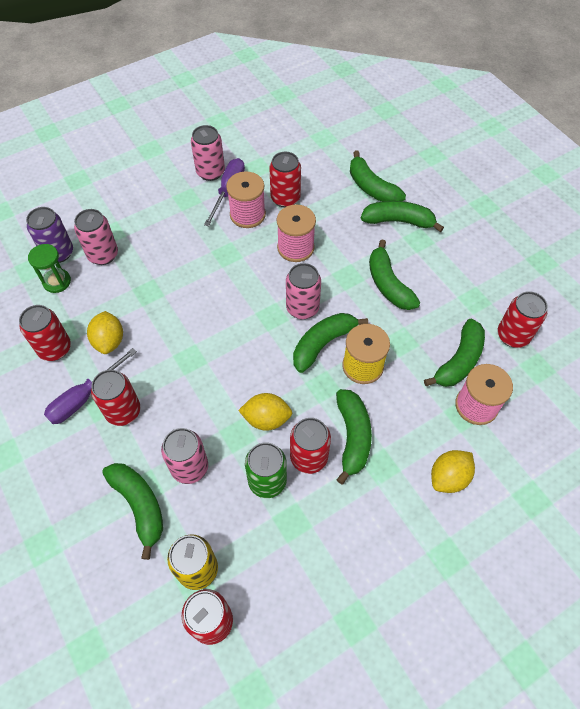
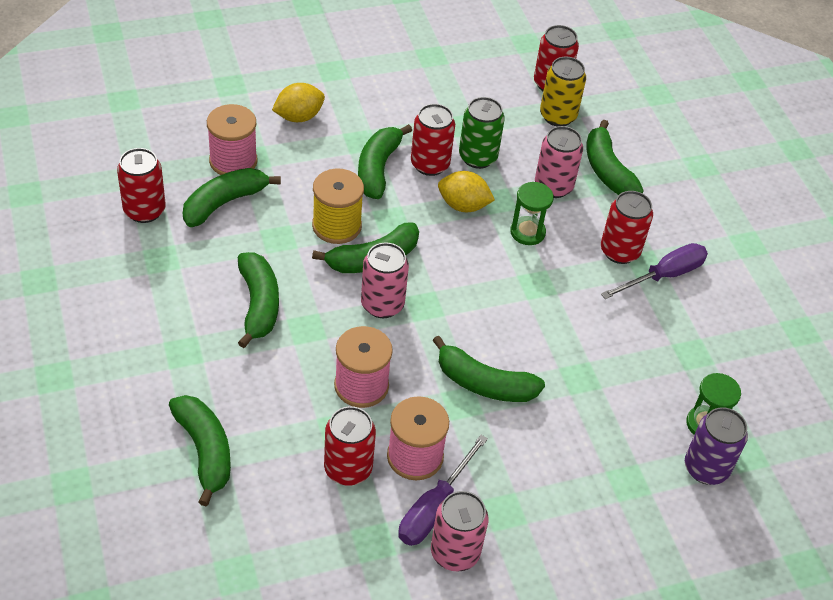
camera: 170 degrees left, 10 degrees down
(55, 348) = (701, 337): red can -> none
(103, 255) = (640, 448): pink can -> none
(109, 341) = (633, 328): yellow lemon -> none
(205, 407) = (527, 232): none -> green hourglass
(399, 221) = (195, 385): green banana -> green banana (483, 383)

